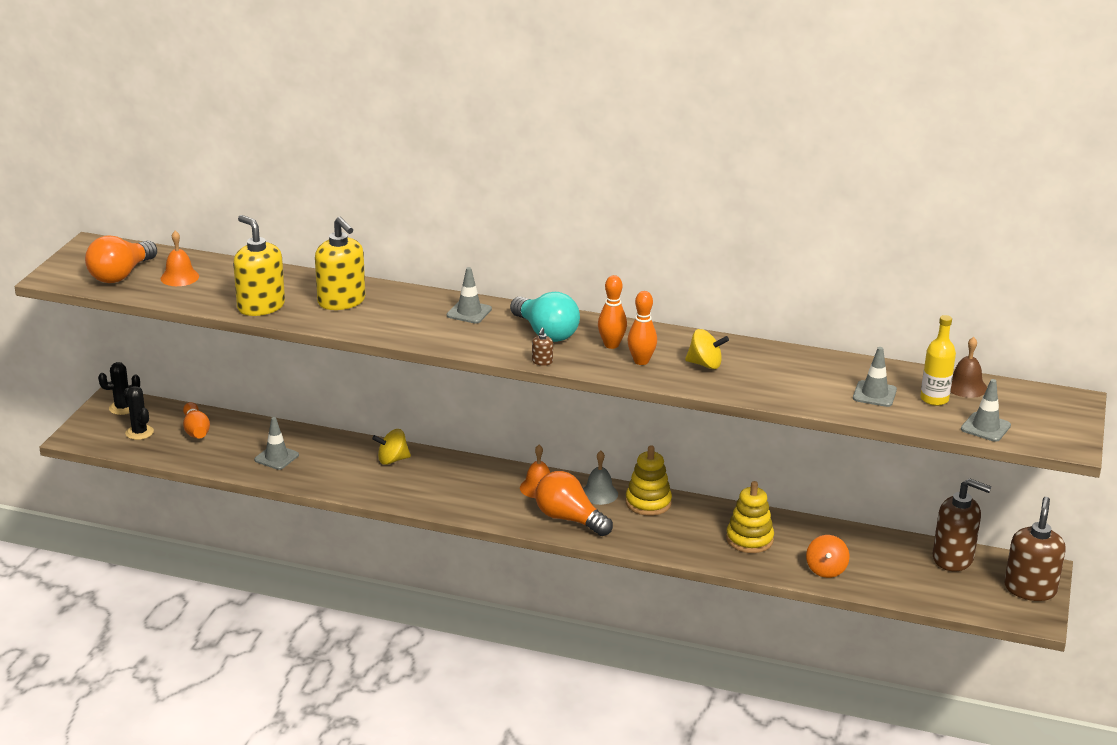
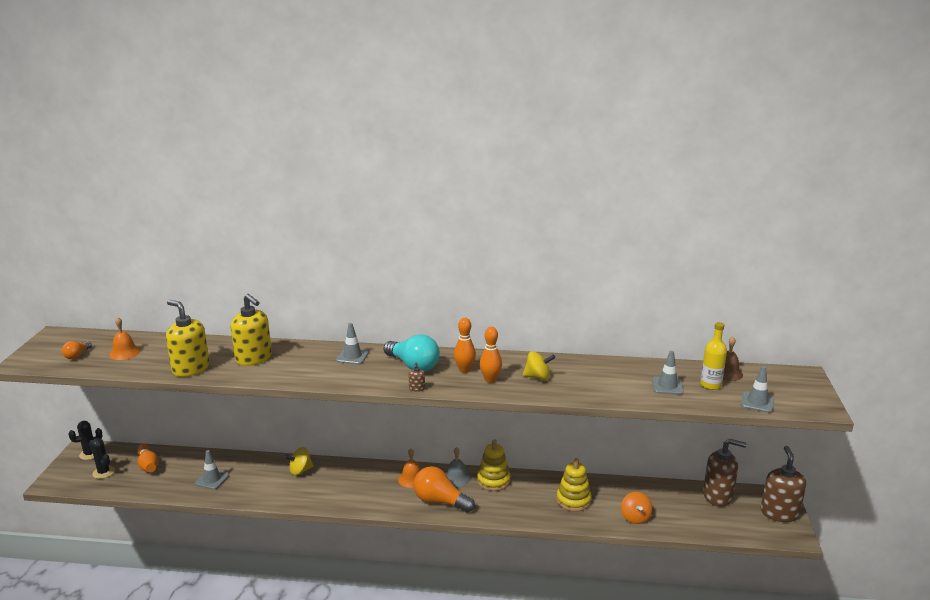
camera: 10 degrees left, 5 degrees down
(121, 275) = (77, 355): orange light bulb -> orange light bulb, size x0.50

